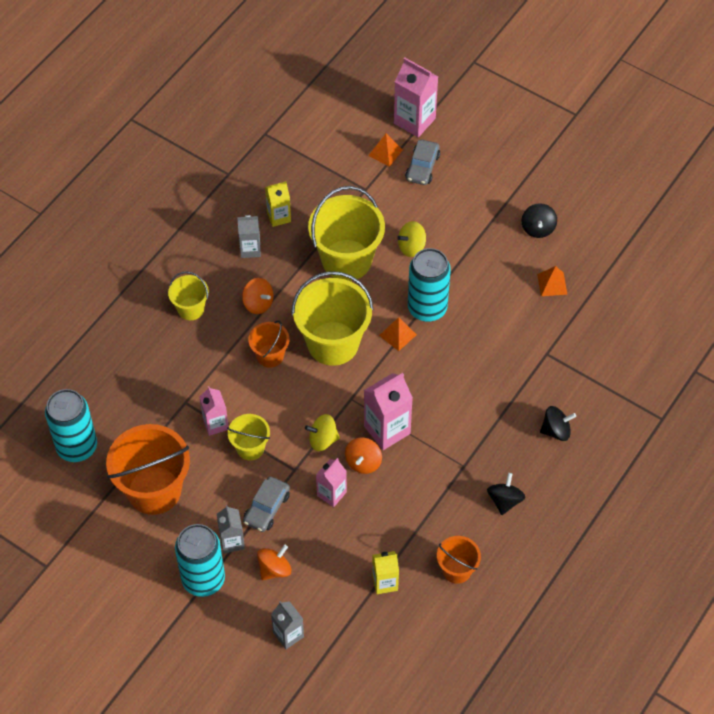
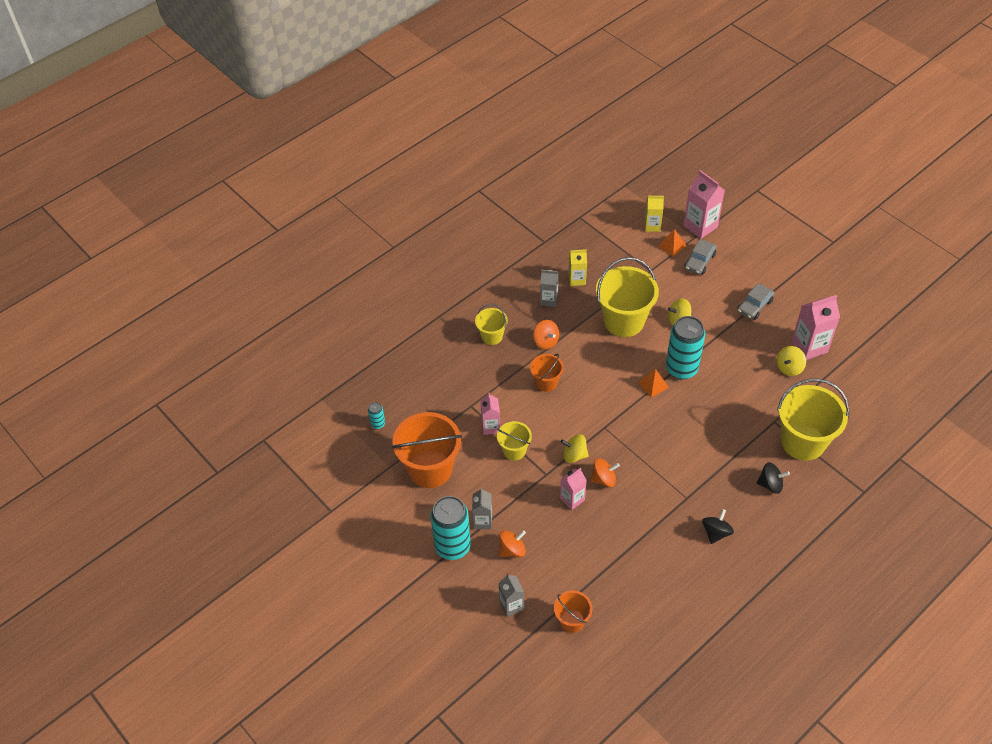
camera: 15 degrees right, 5 degrees down
(77, 447) = (378, 424): turquoise can -> turquoise can, size x0.44
(267, 508) = (517, 500): grey car -> grey car (754, 306)
(333, 343) = (599, 382): yellow bucket -> yellow bucket (803, 441)
(363, 462) = (603, 479): orange spinning top -> orange spinning top turned 135 degrees counterclockwise
(385, 582) = (601, 579): yellow carton -> yellow carton (652, 226)
(387, 430) = (628, 457): pink carton -> pink carton (809, 346)
(457, 570) = (664, 581): orange bucket -> orange bucket (572, 621)
(538, 228) = (785, 323): black spinning top -> none
(552, 284) = (789, 368): orange pyramid -> yellow spinning top

